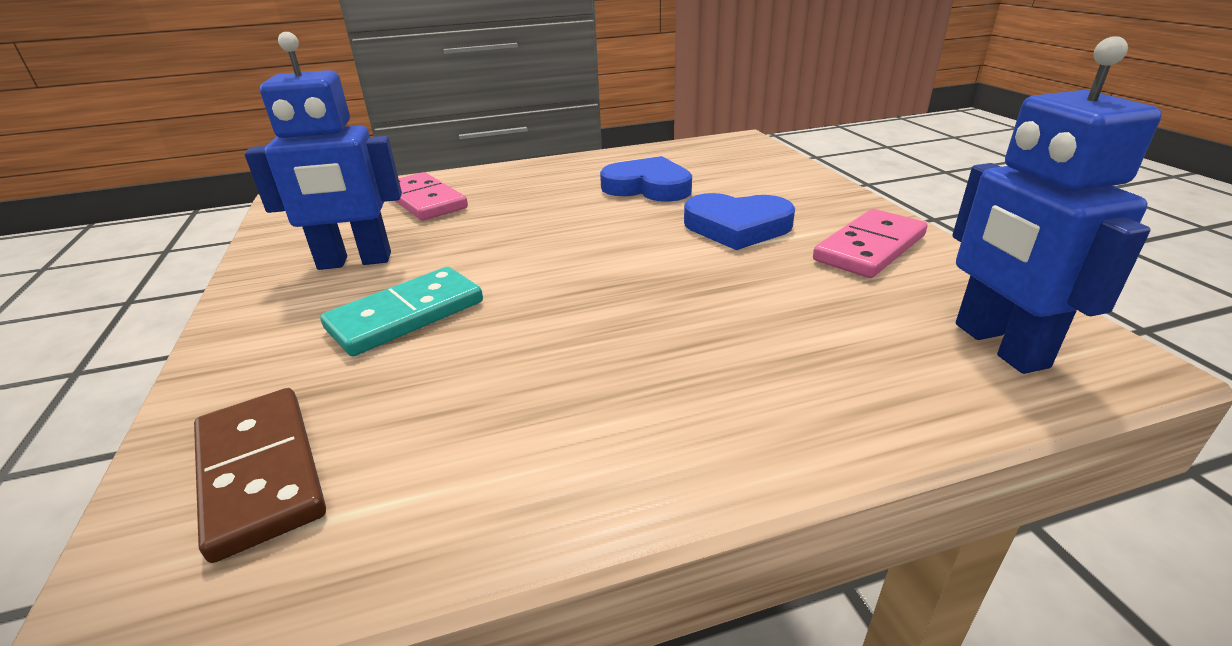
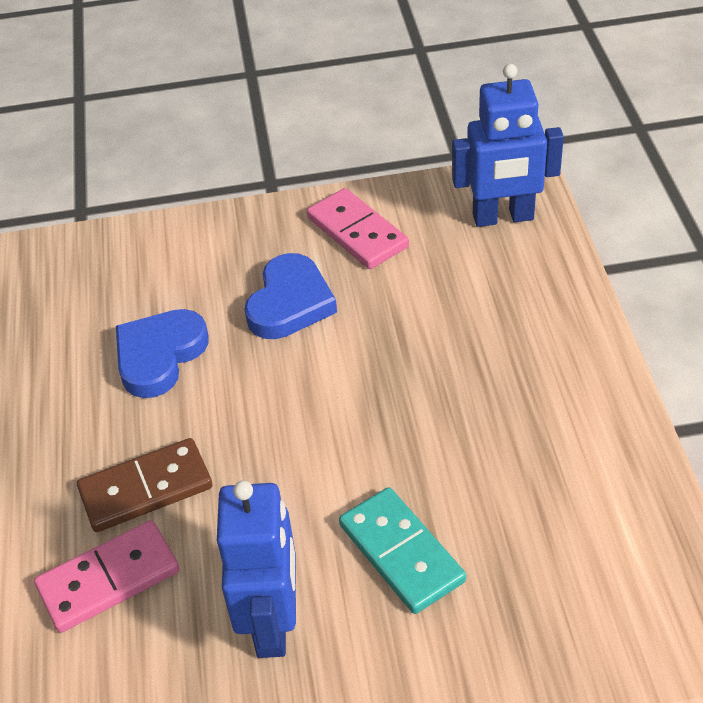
camera: 80 degrees left, 15 degrees up
(260, 472) = (597, 607): brown domino -> brown domino (146, 488)

